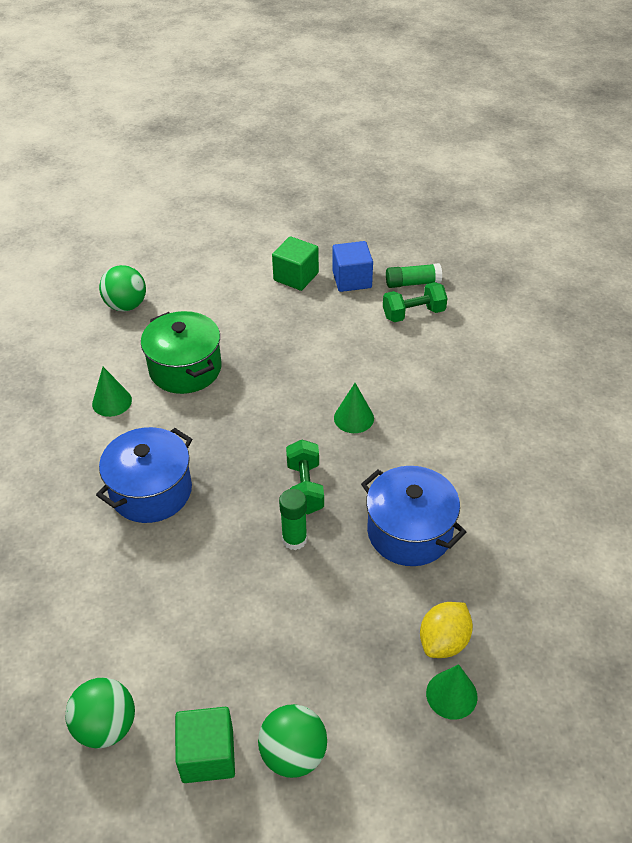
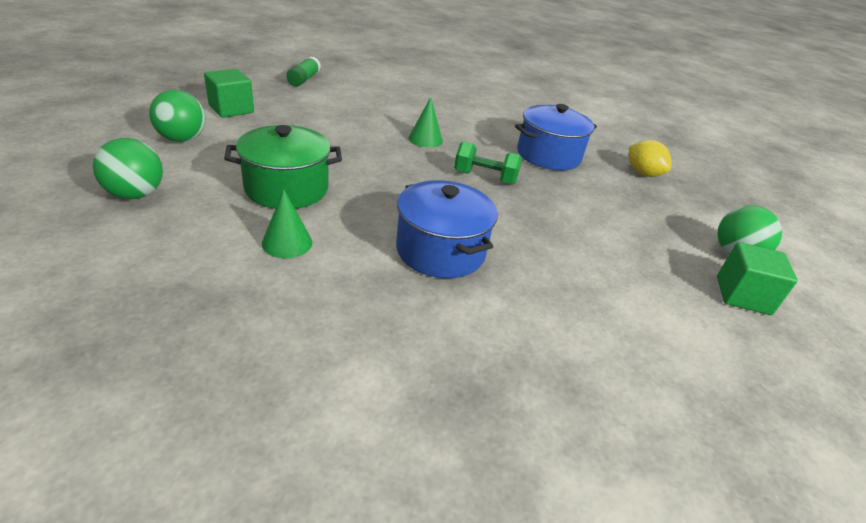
camera: 75 degrees left, 10 degrees down
(106, 726) = (720, 349): green ball -> green ball (182, 139)
(294, 539) = (536, 197): green glue stick -> none
(352, 280) = (269, 93): blue cube -> none
(413, 314) = (337, 89): green dumbbell -> none
(451, 695) = (684, 184): green cone -> none

